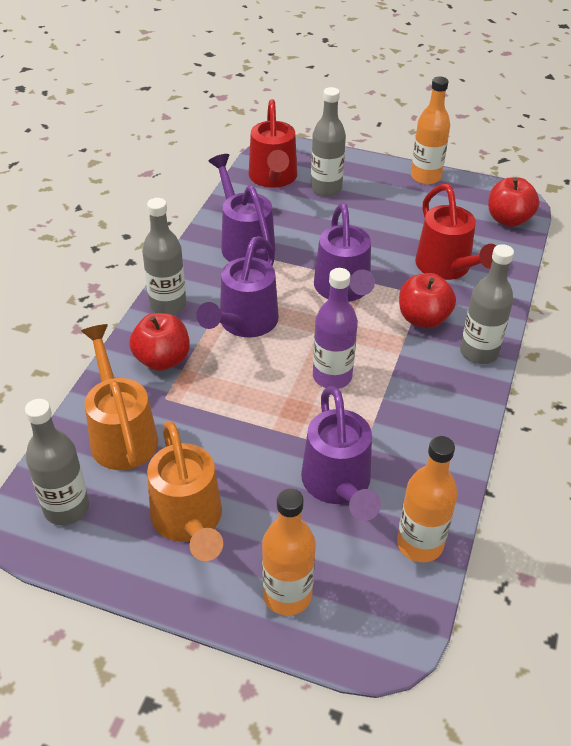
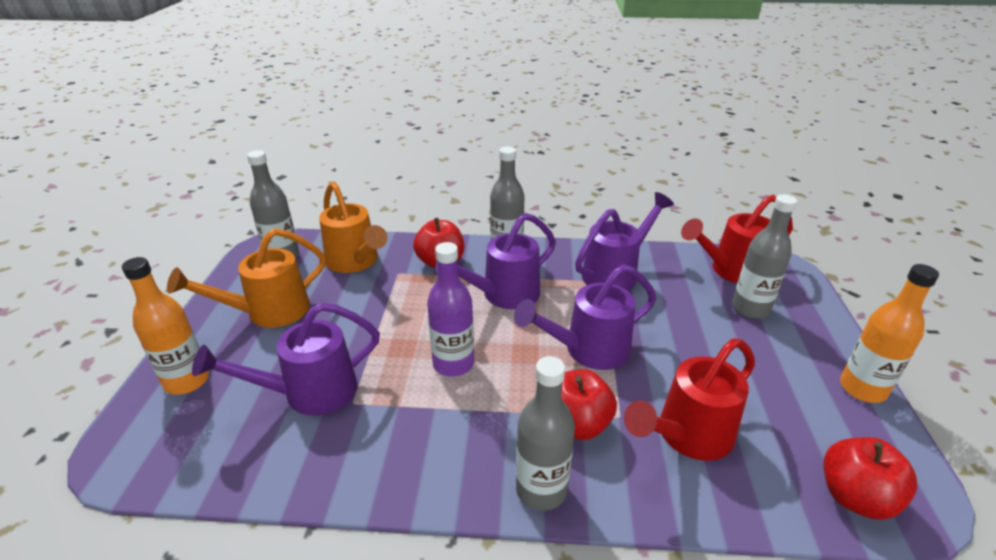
camera: 75 degrees right, 10 degrees down
(121, 434) = (355, 262): orange watering can -> orange watering can turned 90 degrees clockwise
(244, 323) = (504, 295): purple watering can -> purple watering can turned 45 degrees counterclockwise
(420, 544) = (233, 468): orange bottle -> none

